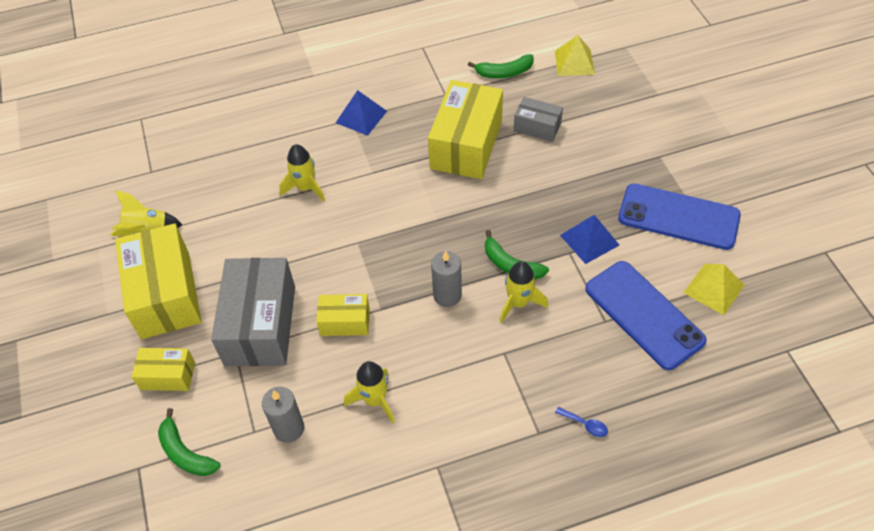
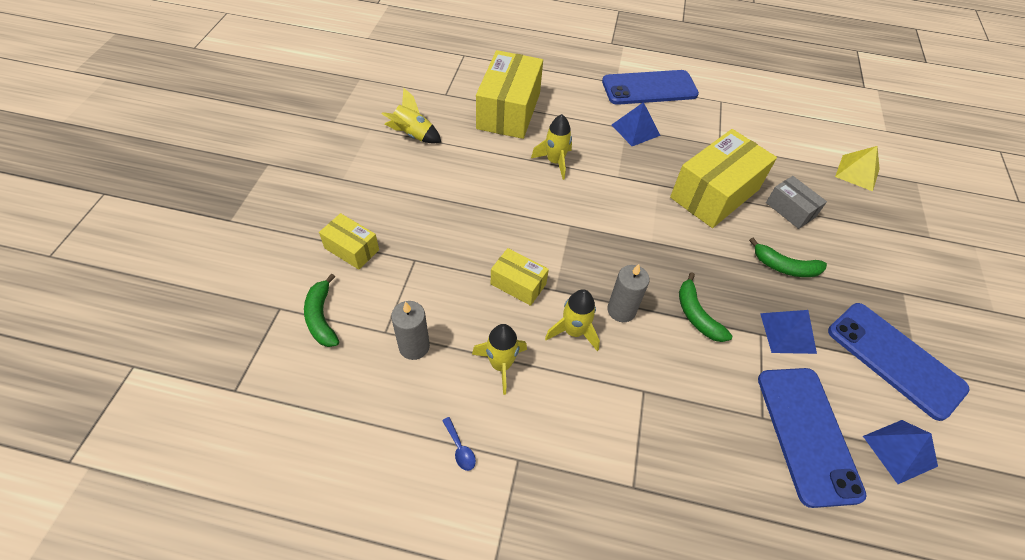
camera: 25 degrees right, 0 degrees up
(165, 295) = (393, 187): yellow box -> yellow box (508, 110)
(260, 325) = (448, 249): grey box -> none
(349, 66) = (649, 88): none -> blue phone
(504, 72) = (784, 152): green banana -> green banana (785, 267)
(518, 303) = (684, 353): yellow rocket -> yellow rocket (573, 331)
(585, 424) = (685, 508): blue spoon -> blue spoon (460, 448)
(714, 288) = (899, 450): yellow pyramid -> blue pyramid

